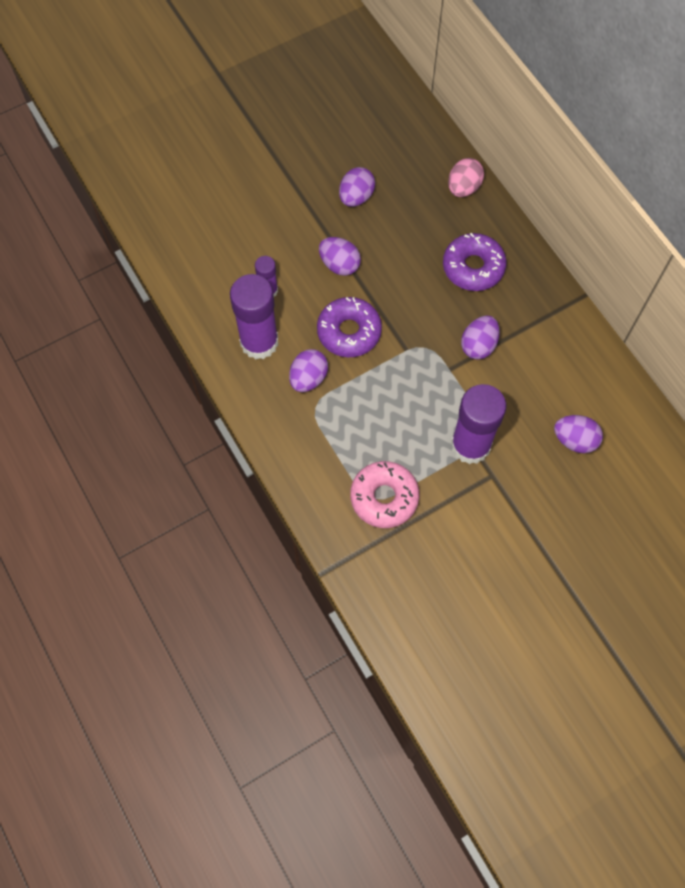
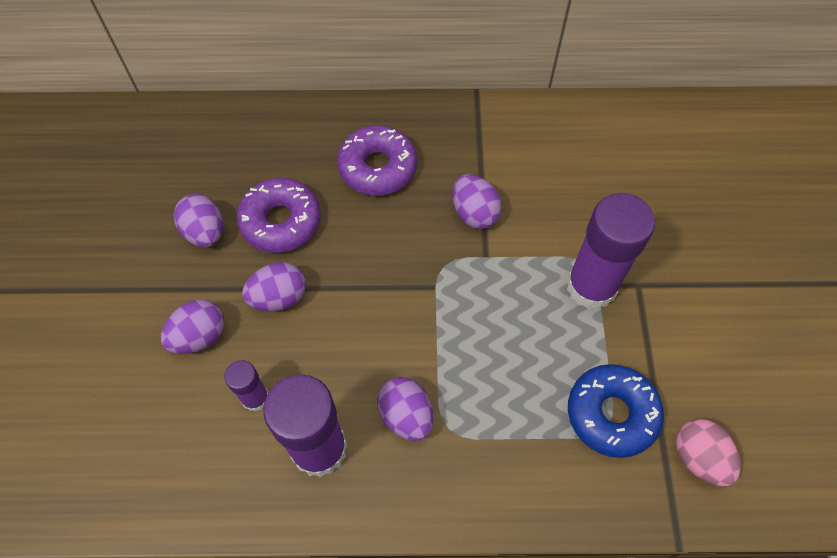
camera: 60 degrees left, 5 degrees down
(349, 332) = (373, 335): purple donut -> purple donut (281, 222)
(384, 497) = (611, 414): pink donut -> blue donut
(463, 188) = (276, 125): pink egg -> pink egg (699, 458)
(574, 440) = (636, 186): purple egg -> purple egg (199, 336)

